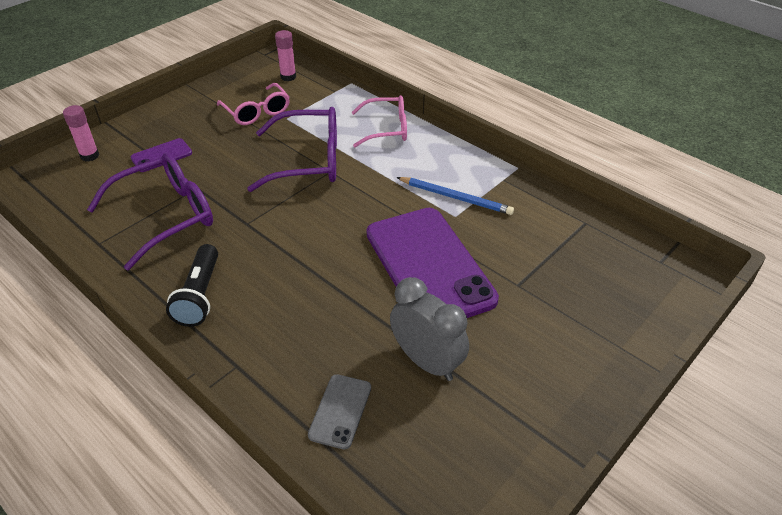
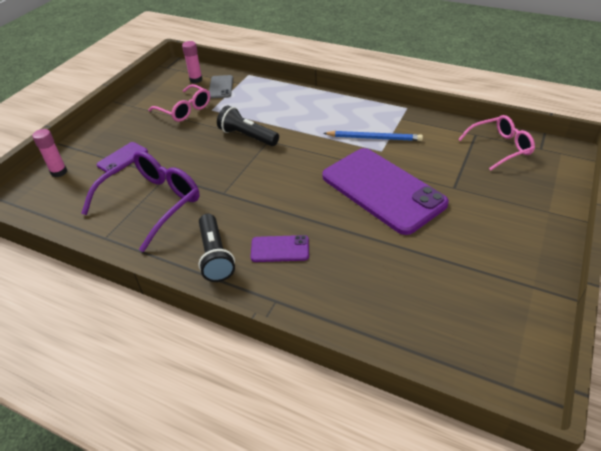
camera: 15 degrees left, 0 degrees up
(273, 306) = (280, 249): none -> purple phone
(309, 161) = (247, 136): purple glasses -> black flashlight
(340, 411) = (377, 311): grey phone -> grey phone (221, 87)
(387, 129) = (295, 101): pink glasses -> pink glasses (500, 147)
(427, 362) = (421, 258): grey clock -> none

